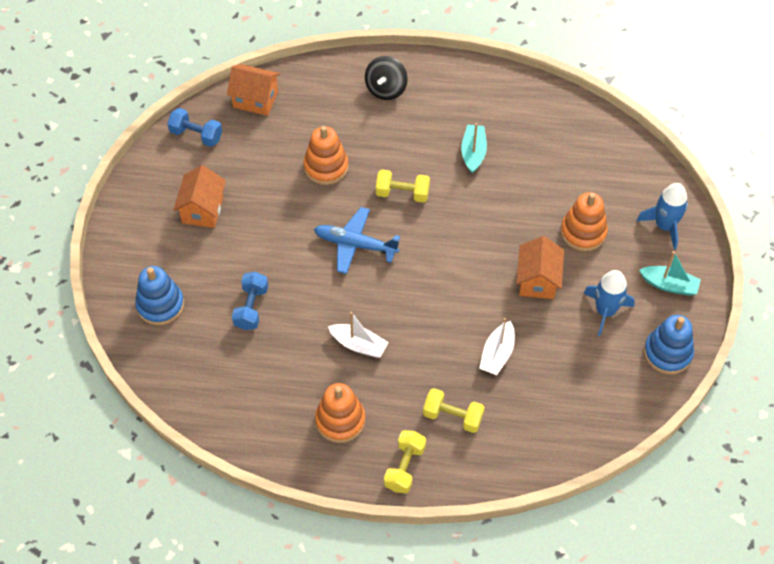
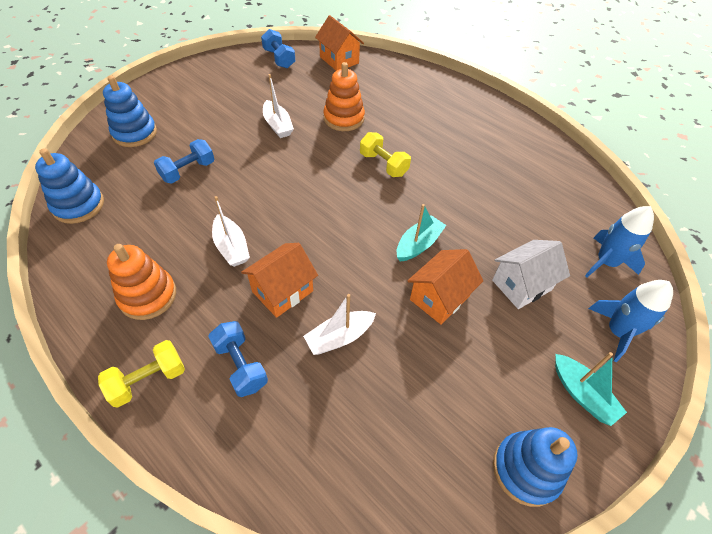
camera: 35 degrees right, 5 degrees down
(200, 397) = (78, 205): none -> blue stacking toy
(202, 209) = (232, 97): orange house -> orange house (282, 291)
(276, 212) = (277, 125): none -> white boat
(355, 245) = (310, 176): blue plane -> none
(386, 89) = (438, 97): black spinning top -> none
(452, 416) = (240, 365): yellow dumbbell -> blue dumbbell
(473, 153) = (470, 169): turquoise boat -> turquoise boat (418, 244)
(583, 232) = (521, 285): orange stacking toy -> white house
(605, 311) = (486, 372): blue rocket -> blue rocket (606, 262)

